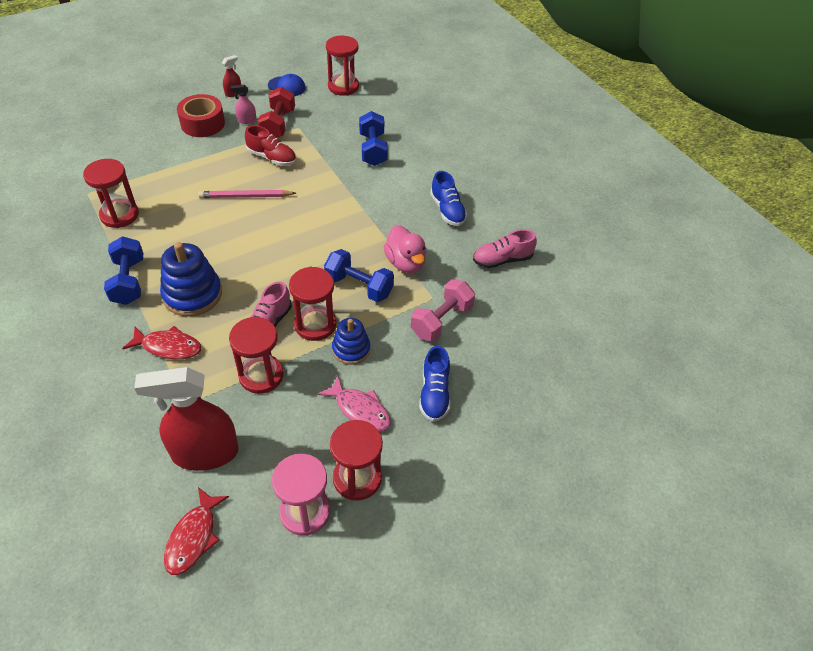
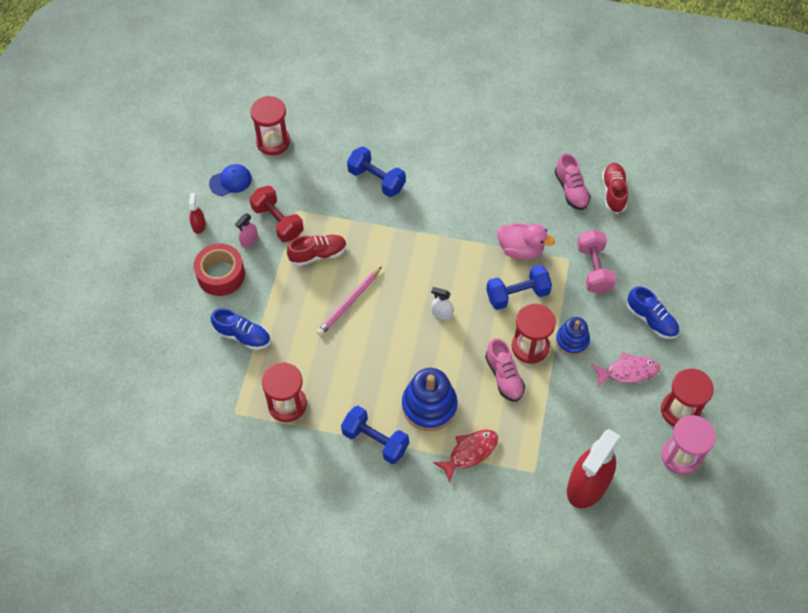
camera: 45 degrees left, 10 degrees up
(193, 537) = (649, 531): red fish -> none
(261, 375) = (548, 410): red hourglass -> none
(291, 251) = (441, 313): none -> white spray bottle
(447, 210) = (491, 183): blue shoe -> blue shoe (242, 335)
(502, 260) = (571, 190): pink shoe -> pink shoe turned 45 degrees counterclockwise
(535, 288) = (613, 192): none -> red shoe

